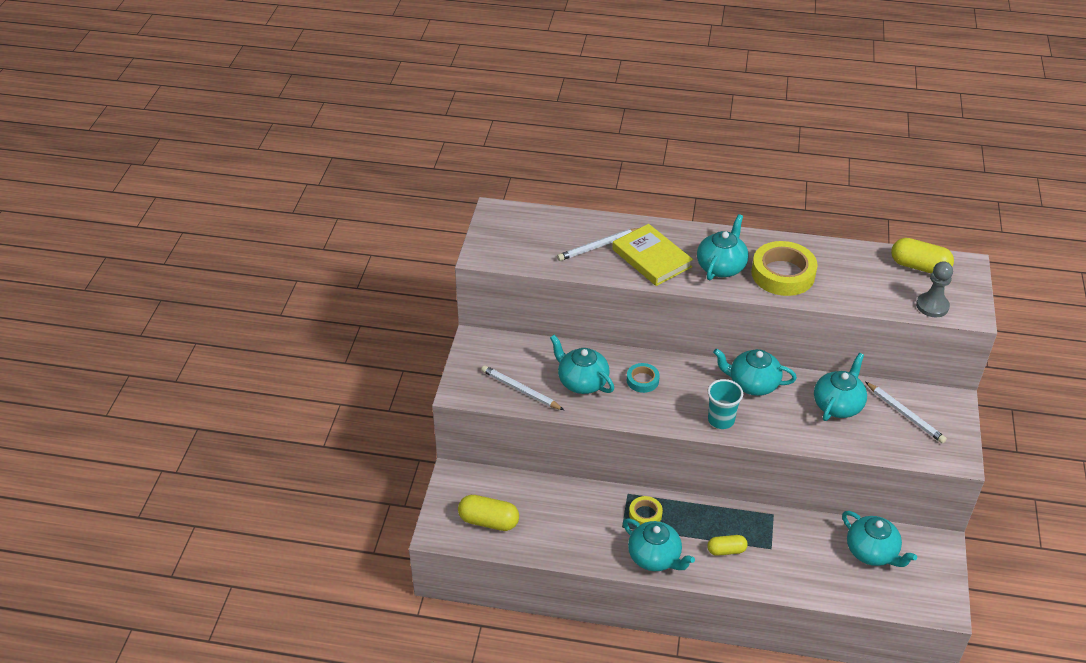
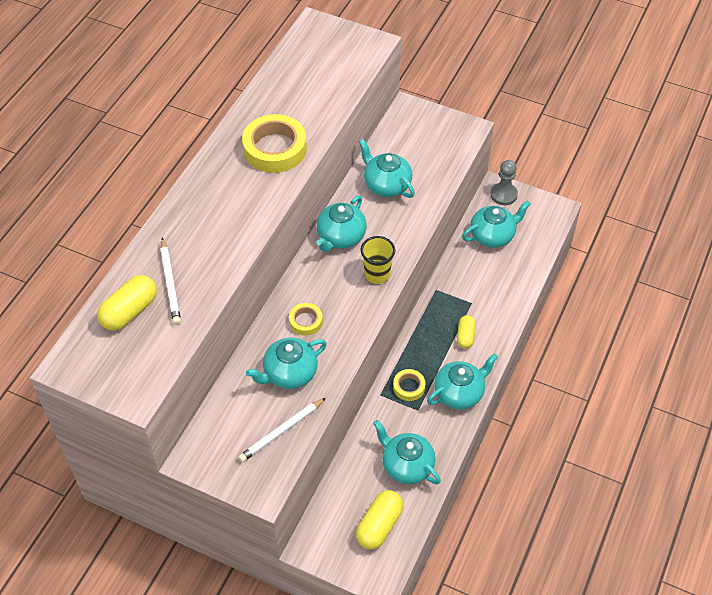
camera: 75 degrees left, 10 degrees up
(642, 380) = (306, 321): turquoise tape -> yellow tape
(651, 258) = (209, 243): yellow book -> none
(721, 267) = (245, 191): turquoise teapot -> turquoise teapot (406, 465)
(721, 420) = (377, 274): turquoise cup -> yellow cup
(905, 414) = (411, 144): white pencil -> none
(919, 266) = (304, 54): yellow capsule -> yellow capsule (129, 311)
(932, 306) = (356, 63): grey pawn -> grey pawn (503, 195)

